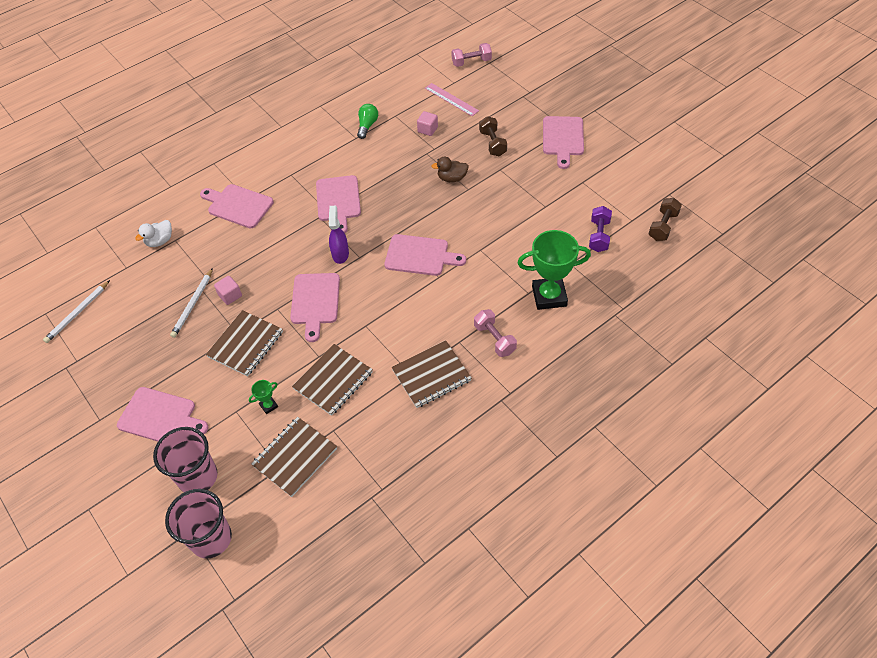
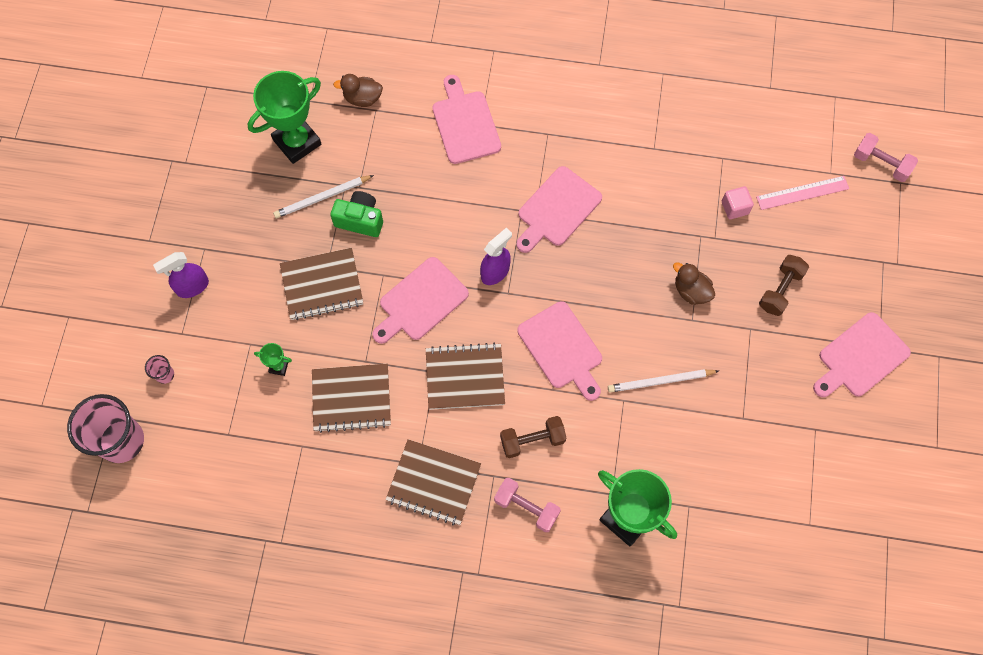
camera: 45 degrees right, 15 degrees up
(77, 313) = (229, 112): white pencil -> white pencil (660, 381)
(142, 292) = (297, 142): none -> green trophy
(160, 241) = (362, 98): white duck -> brown duck
(160, 417) = (192, 287): pink cutting board -> purple spray bottle
(198, 477) = (165, 375): pink cup -> pink cup, size x0.42
(230, 295) = (360, 220): pink cube -> green camera
(295, 457) = (249, 438): brown notebook -> brown notebook (465, 377)
(367, 125) = (681, 144): green light bulb -> none
(451, 99) = (802, 192): pink ruler -> pink ruler turned 75 degrees clockwise
(494, 339) = (526, 507): pink dumbbell -> pink dumbbell turned 75 degrees counterclockwise
(599, 236) = (754, 506): purple dumbbell -> none
(663, 226) = (833, 565): brown dumbbell -> brown dumbbell (532, 440)

